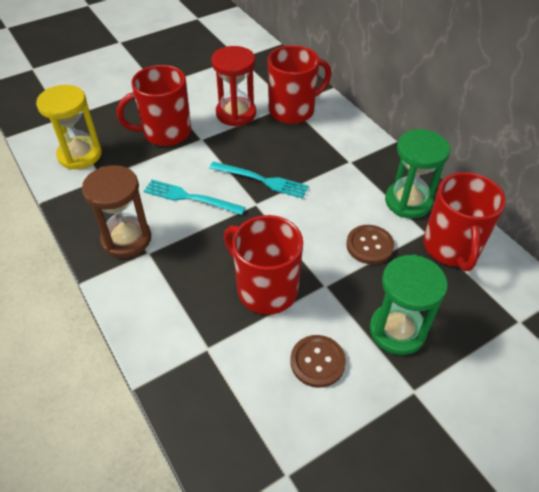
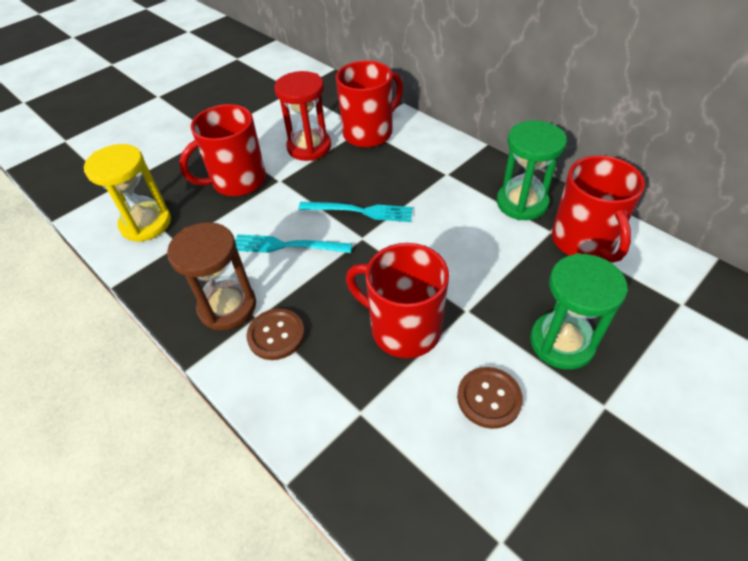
camera: 10 degrees left, 0 degrees up
(369, 245) = (499, 257): brown button -> brown button (276, 335)

